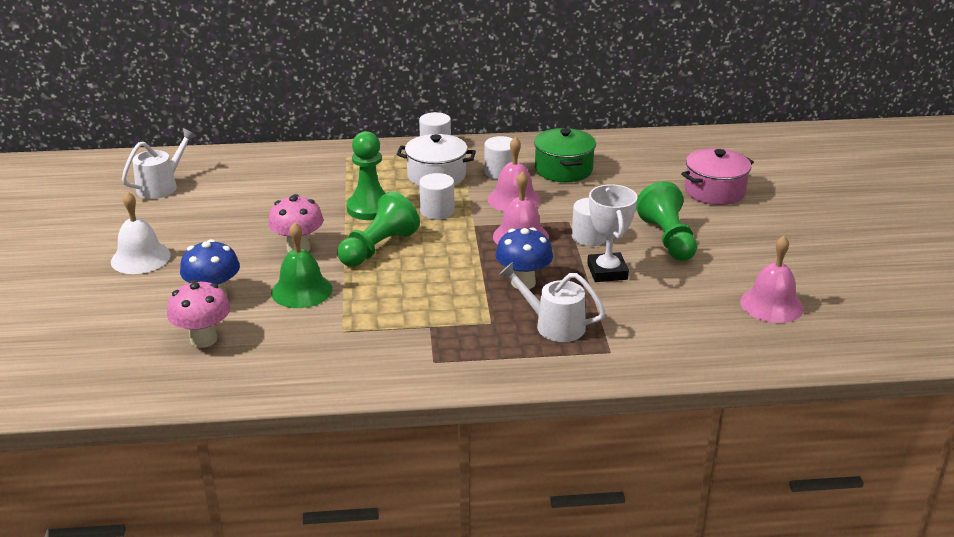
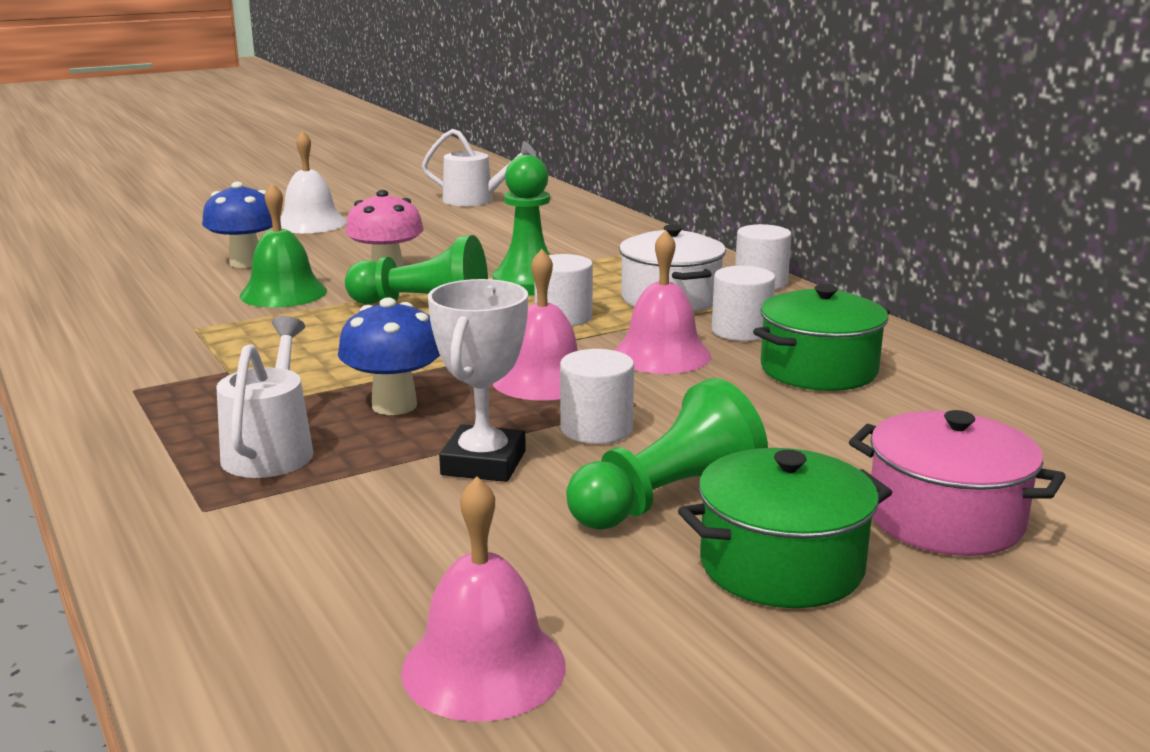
camera: 65 degrees right, 10 degrees down
(203, 339) = (149, 276): pink mushroom -> none
(607, 272) = (484, 463): white trophy -> white trophy turned 45 degrees counterclockwise
(731, 231) = (781, 565): none -> green pot

